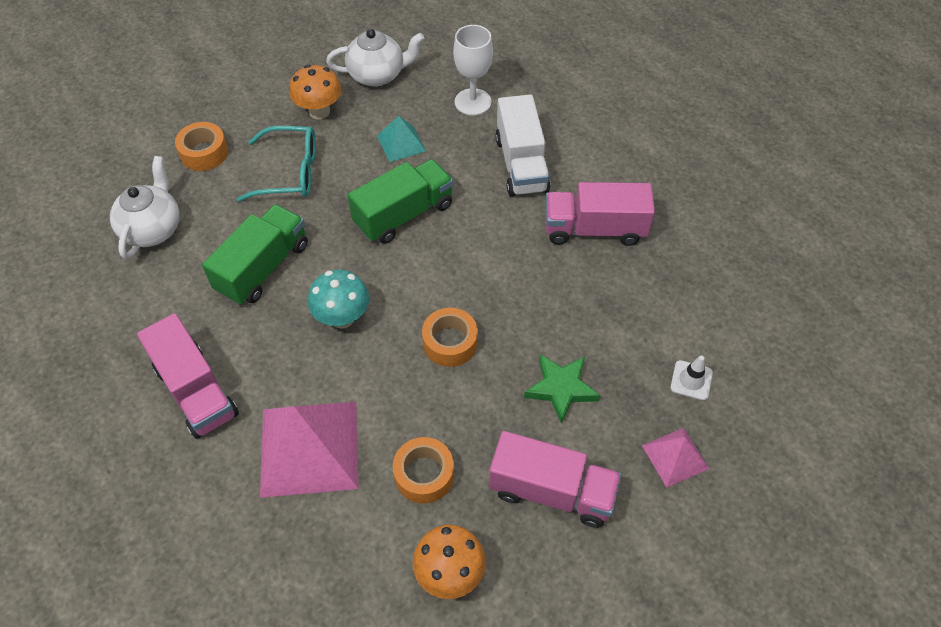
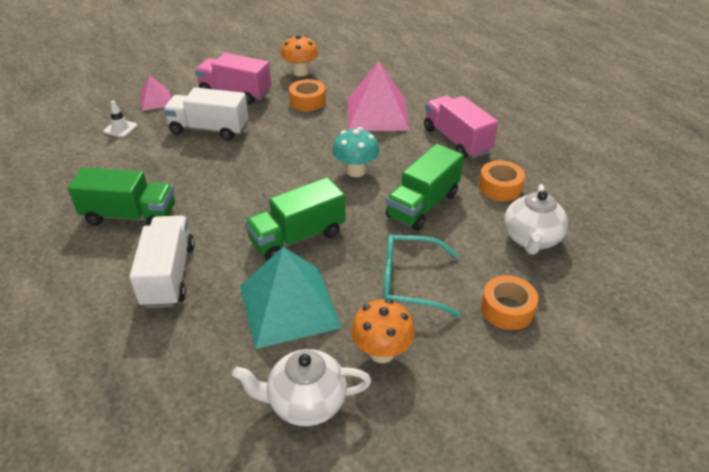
camera: 175 degrees left, 15 degrees down
(401, 143) = (289, 306): turquoise pyramid -> turquoise pyramid, size x1.96
(450, 342) = (277, 154): orange tape -> orange tape (500, 187)
(472, 102) = (193, 352): white goblet -> none
(561, 388) = (209, 129): green star -> white truck
(594, 229) = (130, 216): pink truck -> green truck

